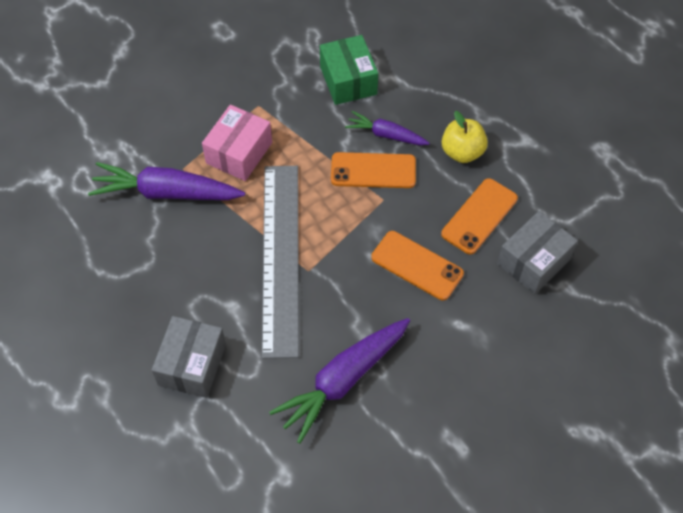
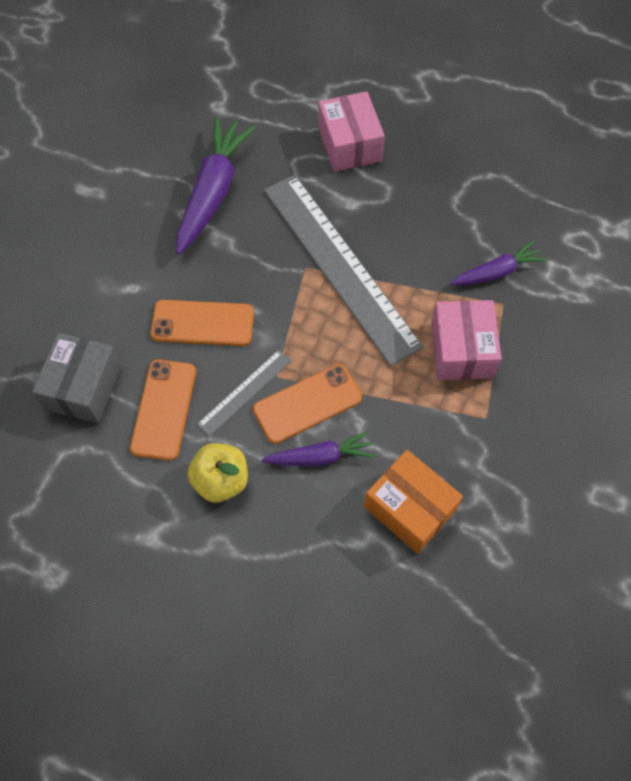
camera: 150 degrees right, 5 degrees up
(166, 193) = (496, 272): purple carrot -> purple carrot, size x0.58
(192, 364) = (349, 144): grey box -> pink box
(348, 80) = (409, 508): green box -> orange box
(413, 199) = (245, 392): none -> grey ruler

